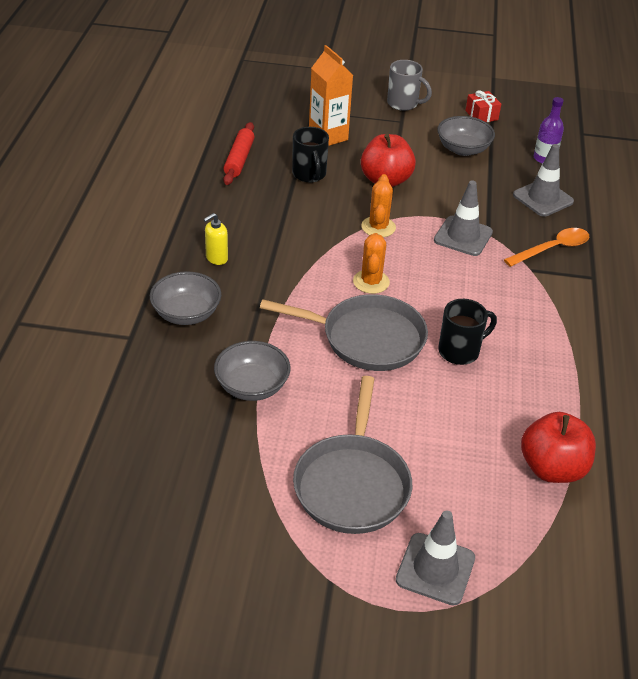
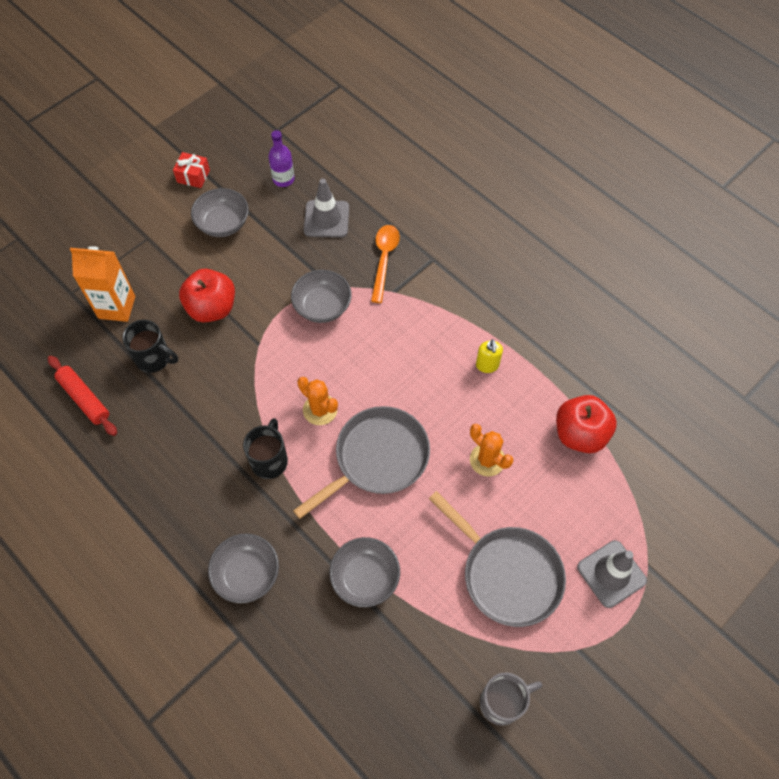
camera: 50 degrees left, 20 degrees up
(216, 258) = (199, 505): yellow soap dispenser -> yellow soap dispenser (487, 365)
(378, 227) = (263, 357): orange cactus -> orange cactus (487, 460)
(403, 104) = (126, 218): grey mug -> grey mug (502, 702)
(460, 351) = (437, 405): black mug -> black mug (270, 460)
(463, 236) = (322, 306): grey traffic cone -> grey bowl

